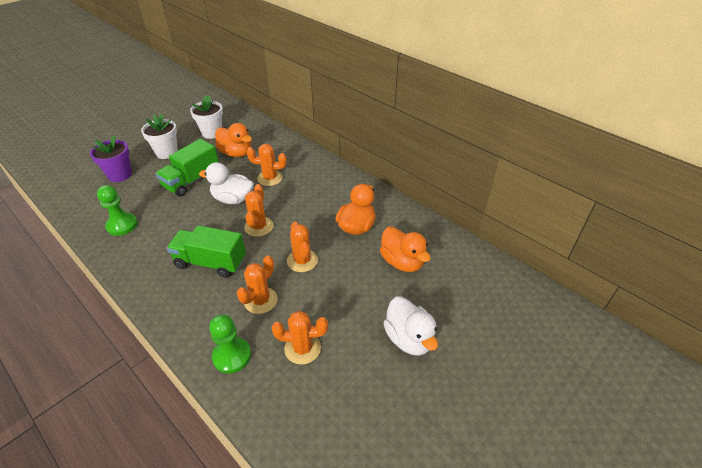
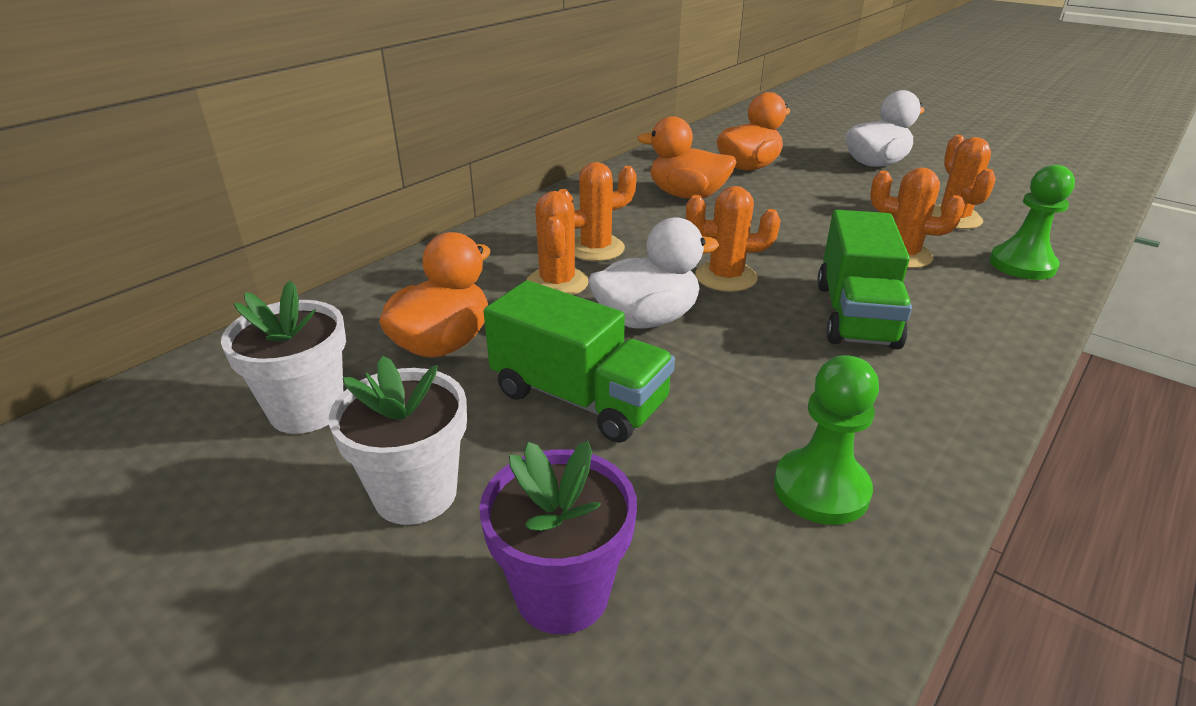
camera: 95 degrees left, 10 degrees down
(233, 199) = (646, 319): white duck -> white duck turned 120 degrees counterclockwise
(302, 261) = (791, 230): orange cactus -> orange cactus (596, 248)

